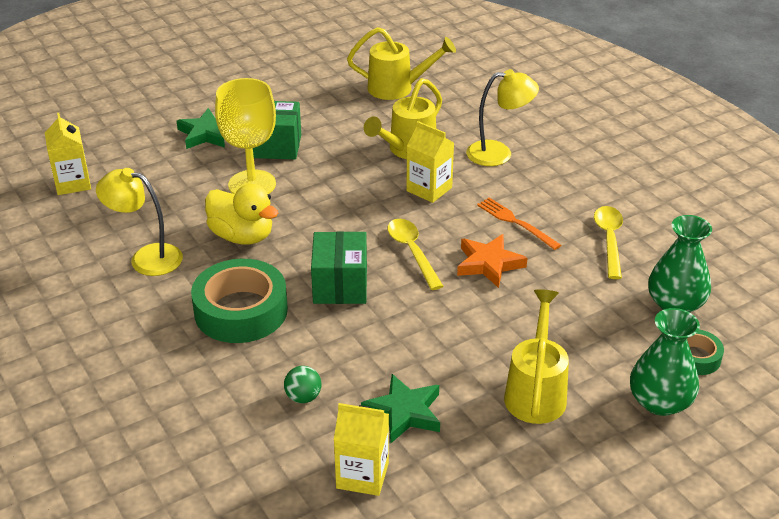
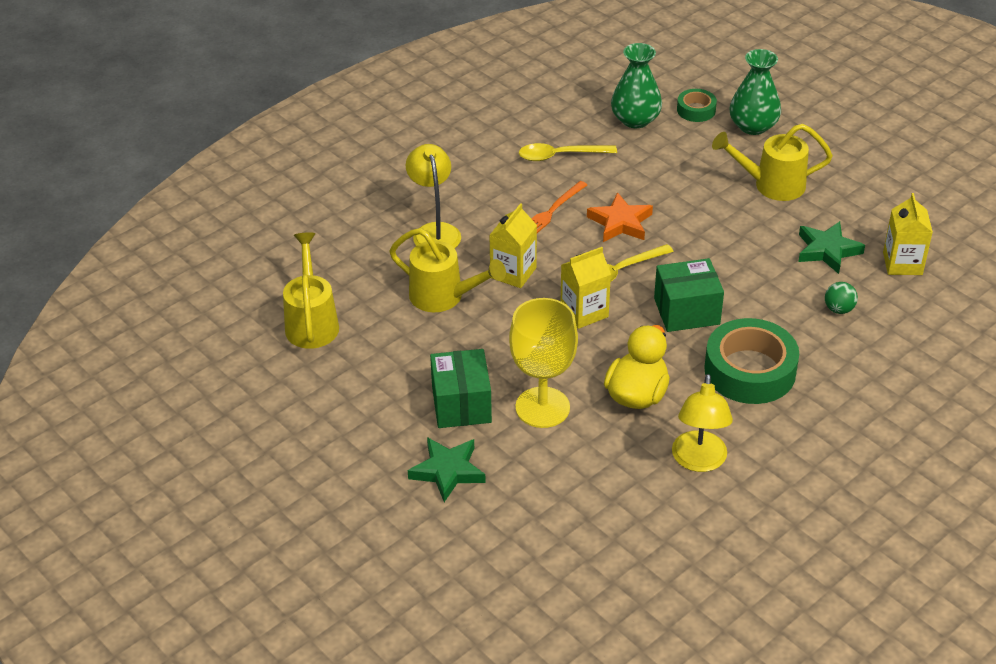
camera: 100 degrees left, 5 degrees up
(72, 183) = (586, 570): yellow carton -> yellow carton (584, 312)

